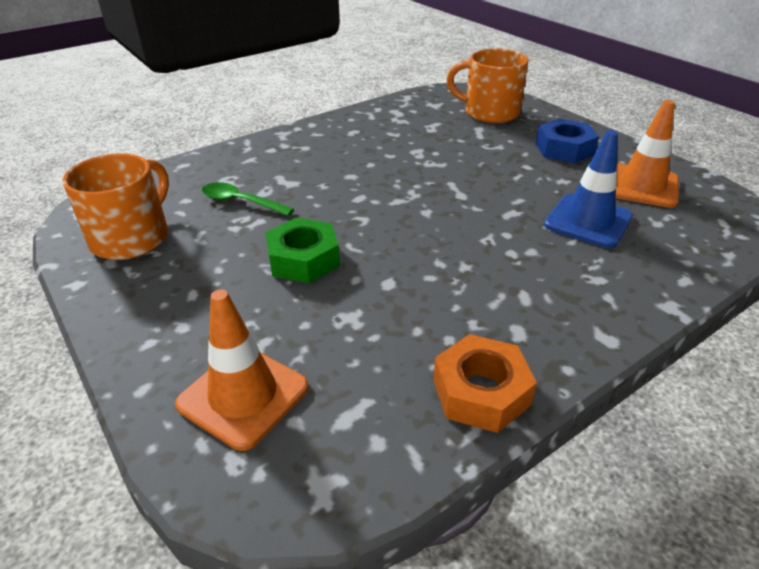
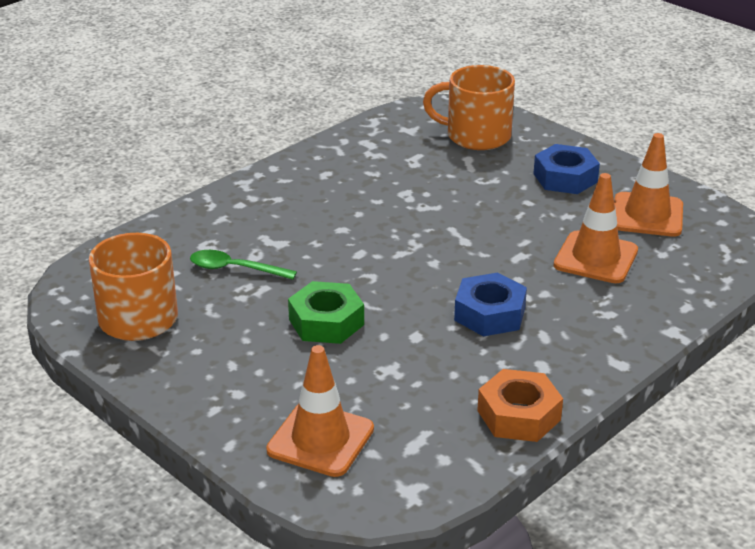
camera: 10 degrees left, 5 degrees down
(470, 267) = (490, 314): none -> blue nut
(588, 221) = (595, 258): blue traffic cone -> orange traffic cone

